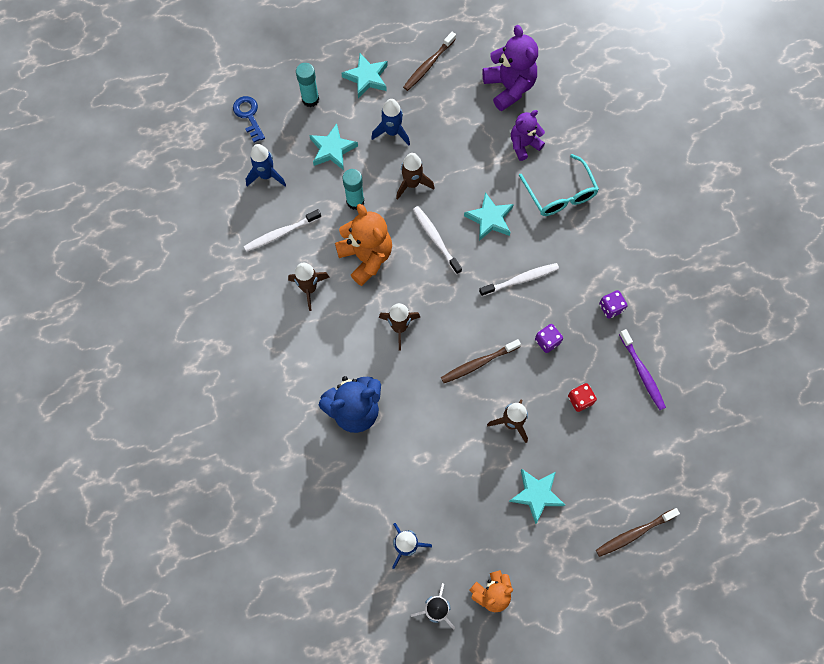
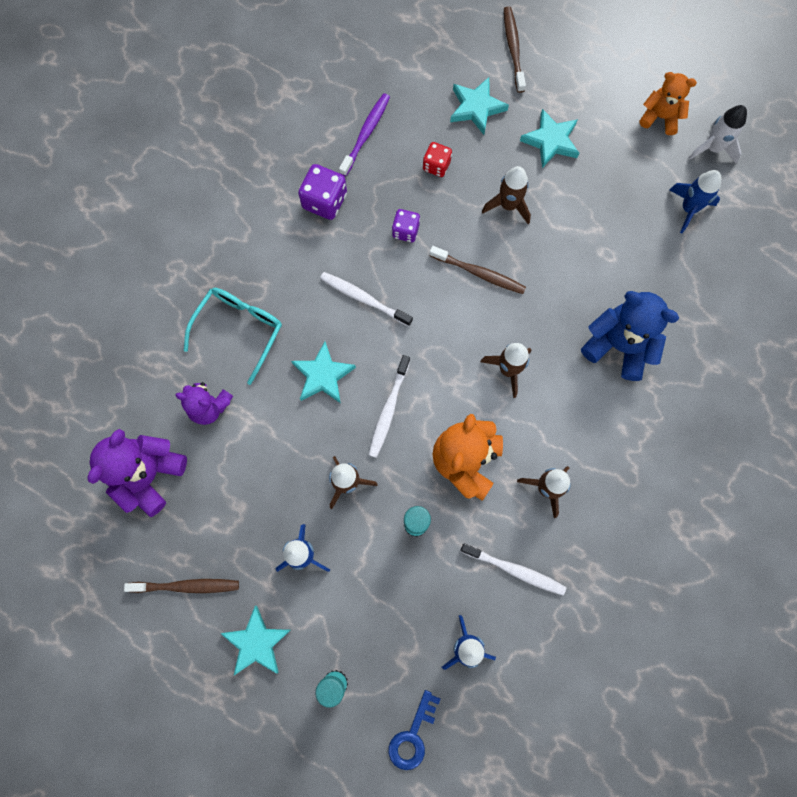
camera: 130 degrees left, 5 degrees up
(332, 149) = (376, 602): turquoise star -> turquoise star (476, 108)
(610, 308) = (324, 201): purple dice -> purple dice, size x1.57
(634, 533) = (513, 48): brown toothbrush -> brown toothbrush turned 120 degrees counterclockwise

